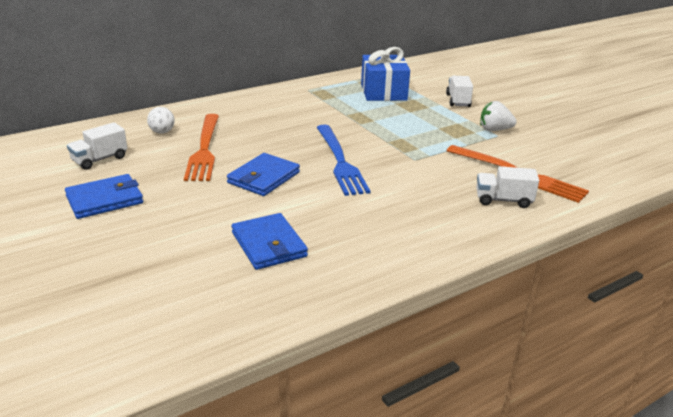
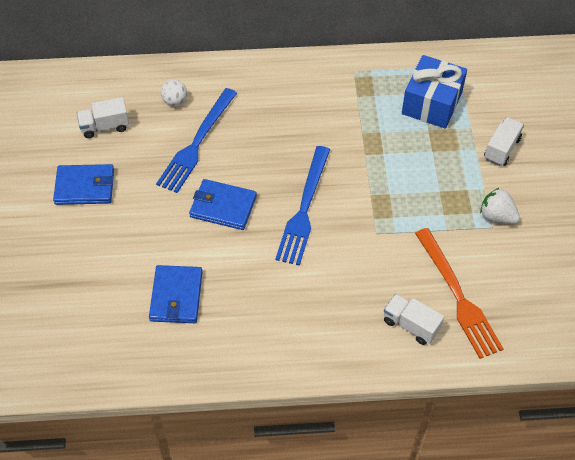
camera: 30 degrees right, 25 degrees up
(204, 149) = (197, 143): orange fork -> blue fork
(263, 178) = (223, 206): blue wallet -> blue wallet turned 45 degrees clockwise

